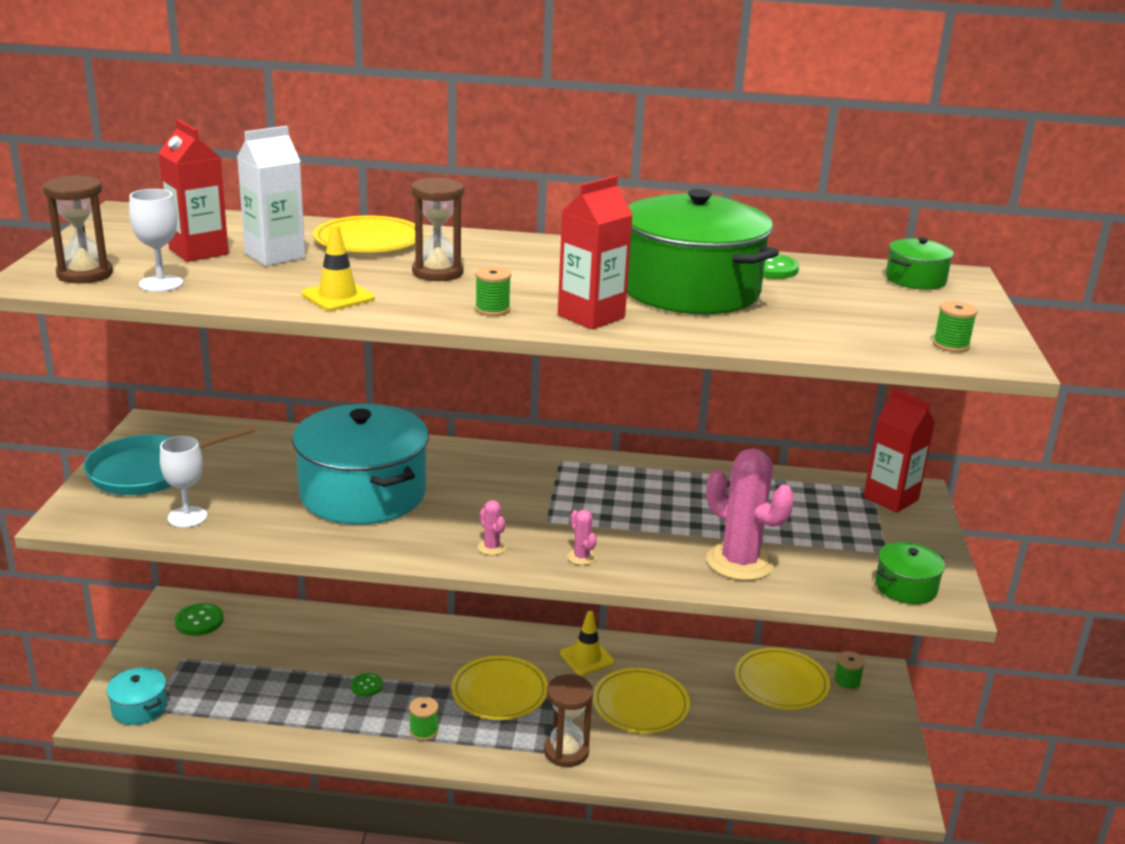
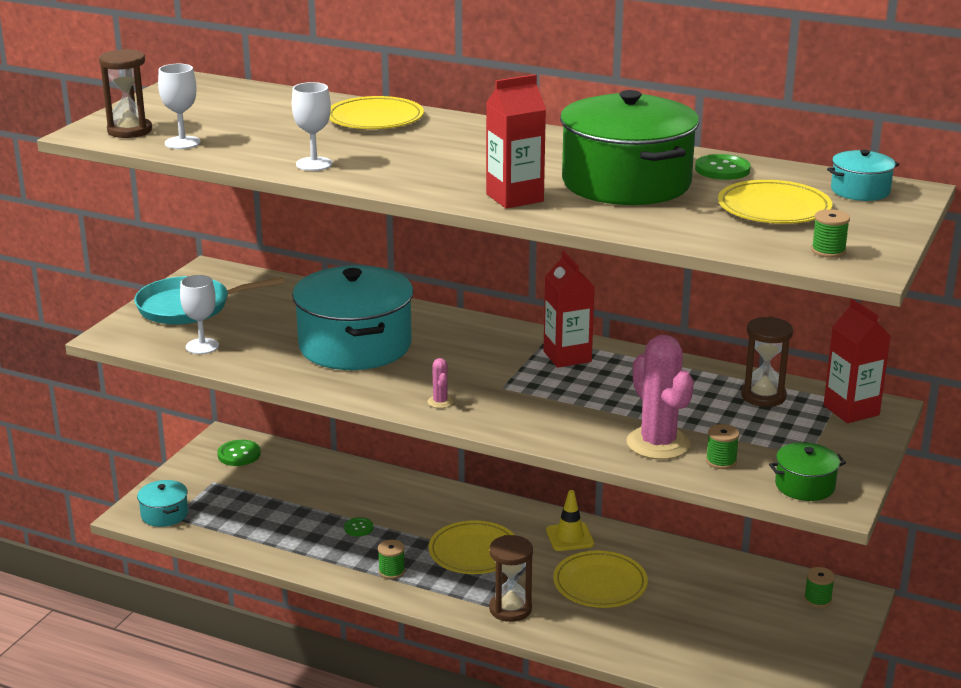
camera: 20 degrees right, 0 degrees up
(198, 251) = (228, 118): red carton -> red carton (567, 356)
(275, 256) = (287, 126): white carton -> none
(337, 297) = (314, 164): yellow traffic cone -> white goblet
(437, 272) = (413, 150): brown hourglass -> brown hourglass (763, 396)
(492, 309) = (434, 185): green spool -> green spool (721, 461)
(581, 557) = (514, 420): pink cactus -> none
(781, 683) = (750, 588): yellow plate -> yellow plate (774, 208)
(915, 279) = (860, 191): green pot -> turquoise pot

